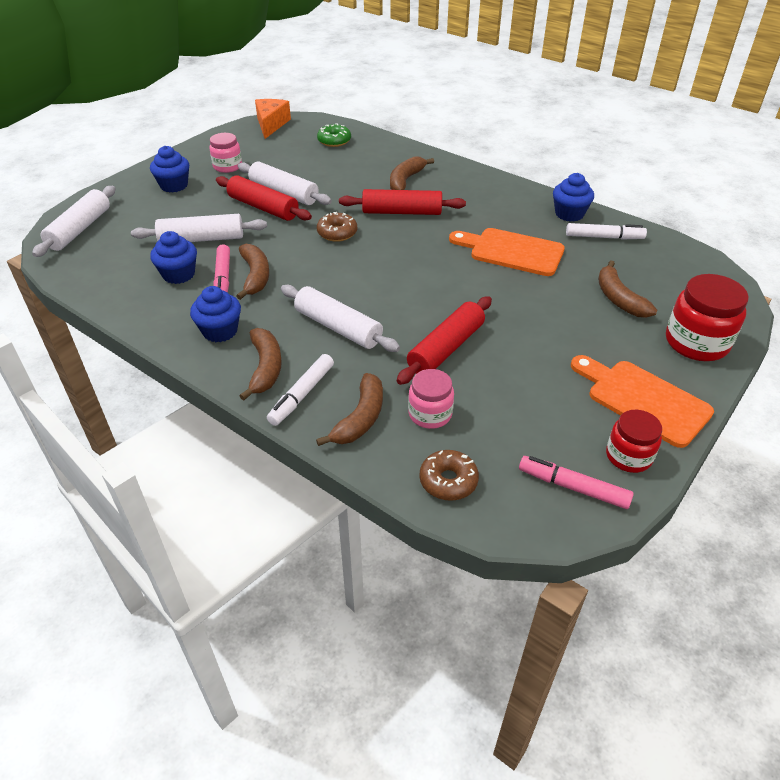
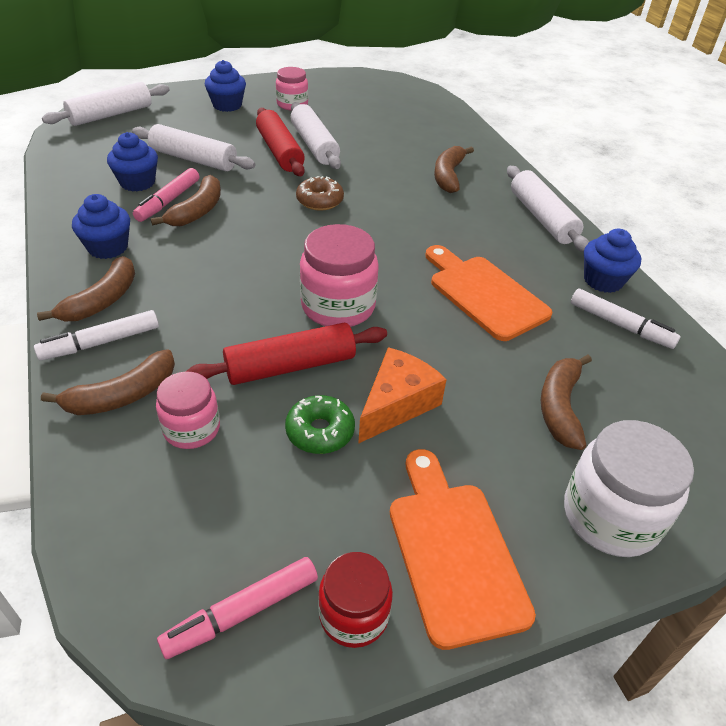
camera: 30 degrees right, 0 degrees up
(271, 124) = (375, 80): orange cheese -> orange cheese (397, 404)
(334, 141) = (419, 114): green donut -> green donut (320, 431)
(338, 327) = (212, 292): white rolling pin -> white rolling pin (542, 218)
(402, 212) = (408, 205): red rolling pin -> none
(405, 180) = (448, 176): brown banana -> brown banana turned 45 degrees counterclockwise
(432, 299) = (338, 306): none -> pink jar
(448, 481) = (122, 515): brown donut -> none
(573, 487) = (243, 612): pink marker -> pink marker turned 90 degrees counterclockwise
(696, 342) = (610, 516): red jar -> white jar

